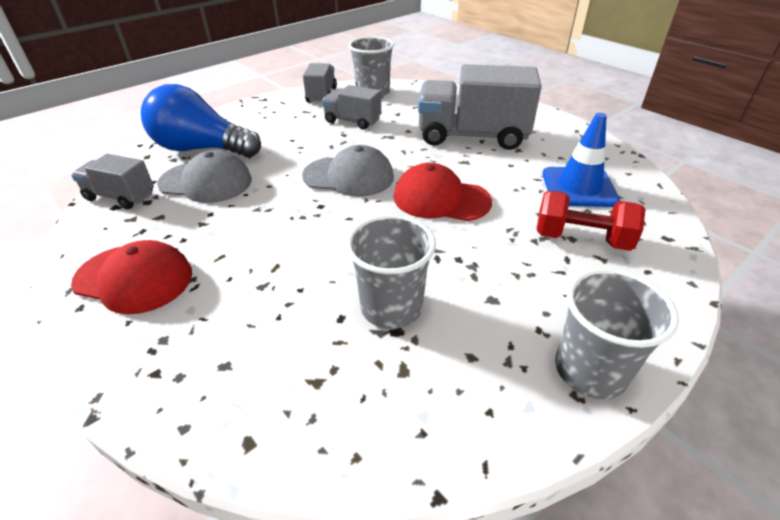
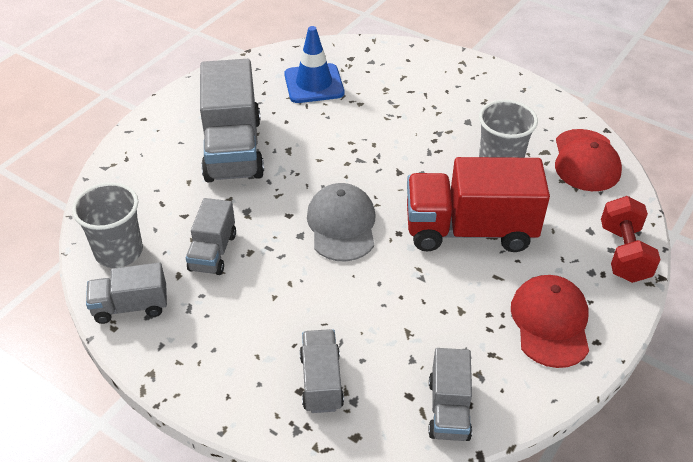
camera: 105 degrees left, 5 degrees up
(201, 149) = (321, 381): blue light bulb -> grey truck
(206, 182) = (392, 340): grey cap -> none
(295, 252) = (469, 230): none -> red truck
(441, 199) = (359, 157): red cap -> red cap (586, 160)
(581, 239) = (385, 84): red dumbbell -> red dumbbell (623, 253)
(590, 370) = (504, 84): grey cup -> none

